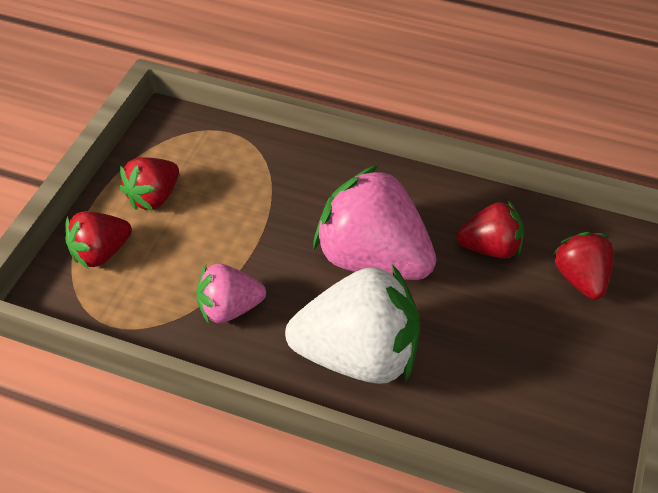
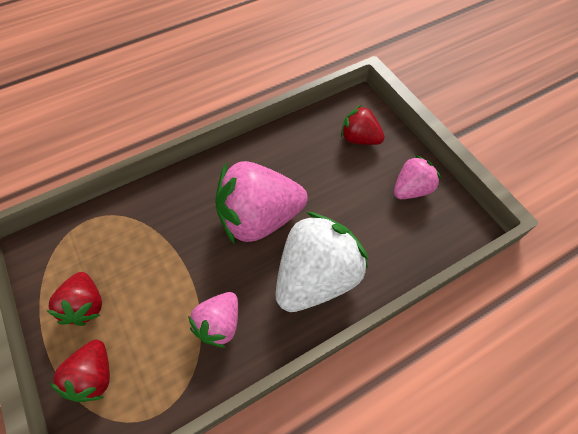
camera: 50 degrees left, 10 degrees up
(490, 247) = (305, 159): red strawberry -> none
(570, 376) = (411, 189): none -> pink strawberry

